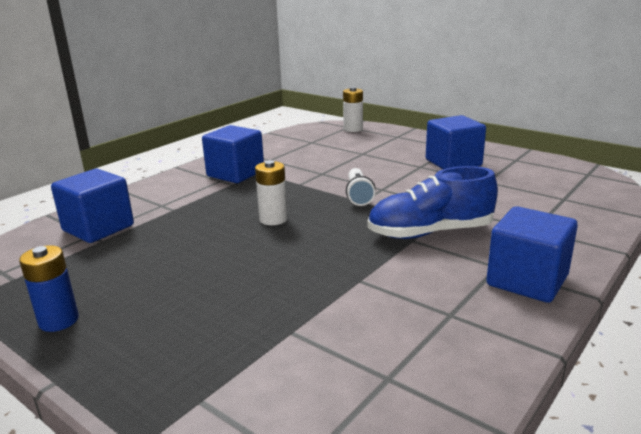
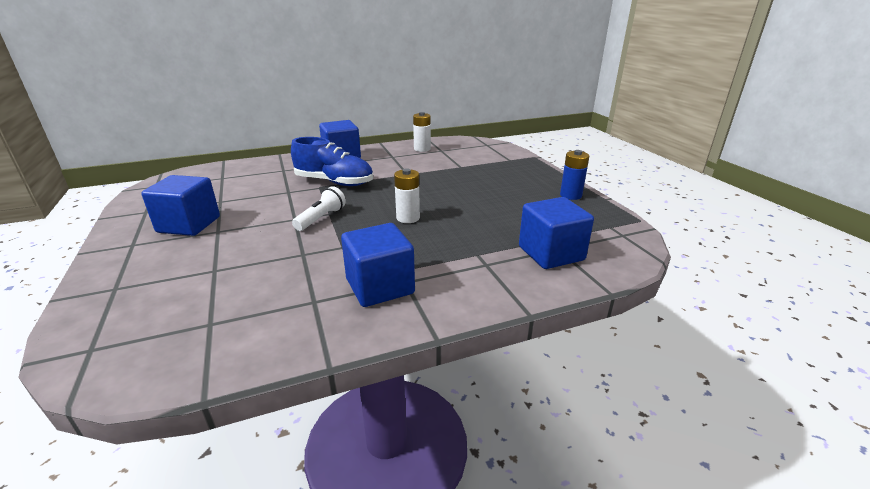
camera: 150 degrees left, 5 degrees up
(353, 129) = (104, 335): white battery -> white battery (422, 149)

